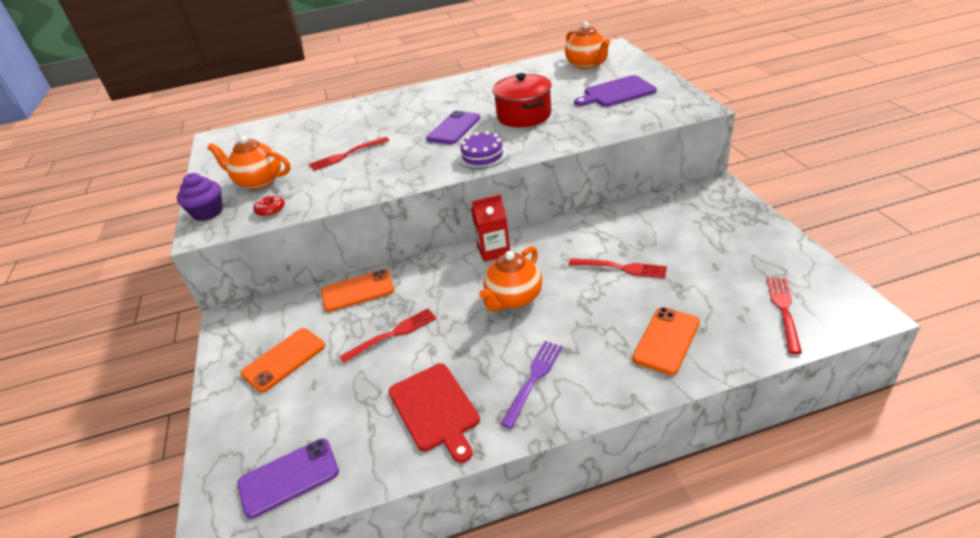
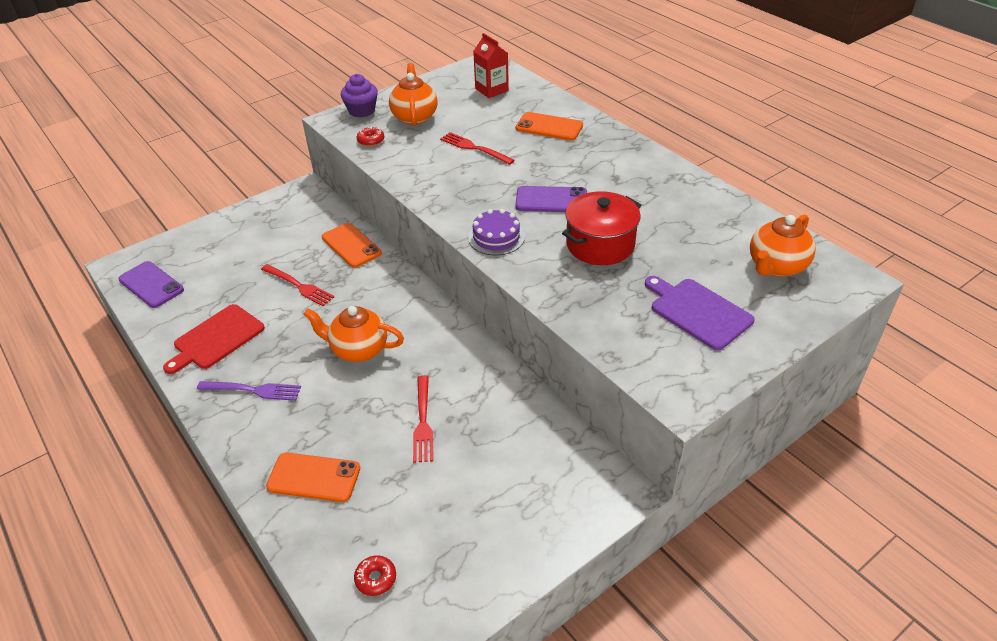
camera: 65 degrees right, 5 degrees up
(284, 360) = (263, 237): orange phone -> orange phone (549, 127)
(493, 250) = (430, 315): red carton -> red carton (491, 90)
(784, 310) = (376, 578): red fork -> red donut

